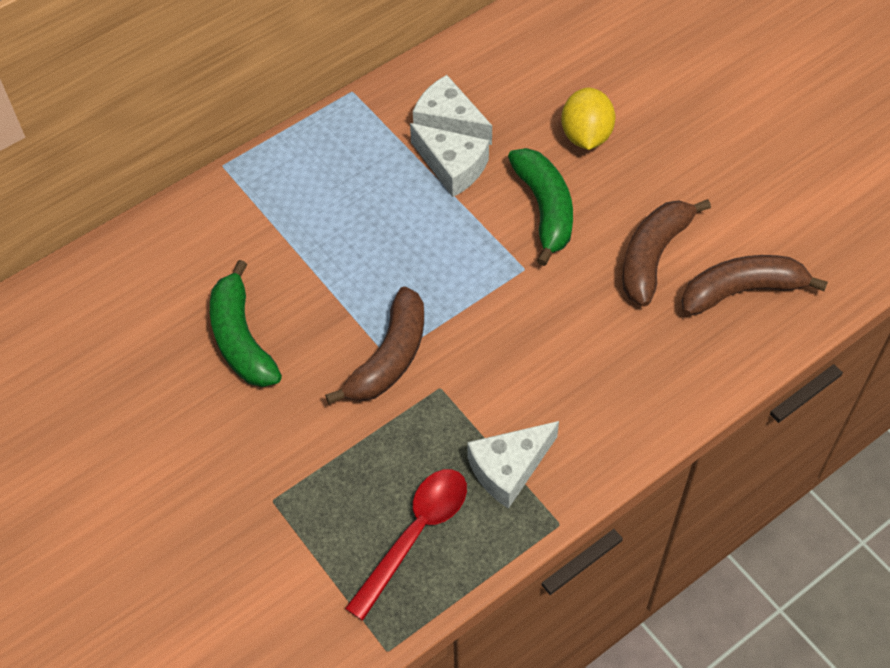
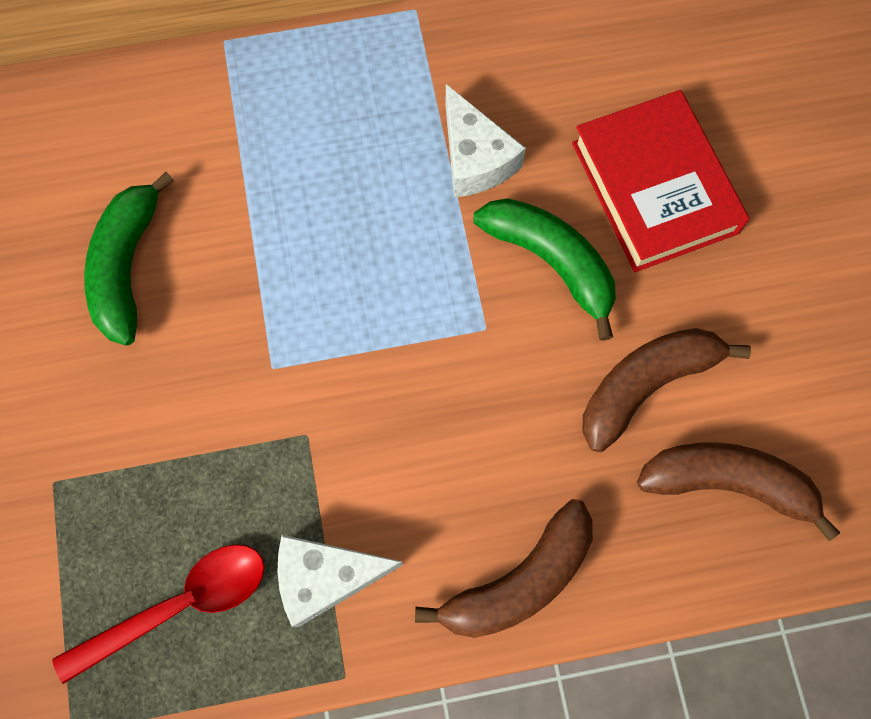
camera: 25 degrees right, 15 degrees up
(389, 358) = (272, 369): brown banana -> brown banana (519, 581)
(449, 122) = (503, 98): white cheese -> none
(544, 209) = (551, 262): green banana -> green banana turned 60 degrees counterclockwise
(586, 136) = (654, 188): yellow lemon -> red book

